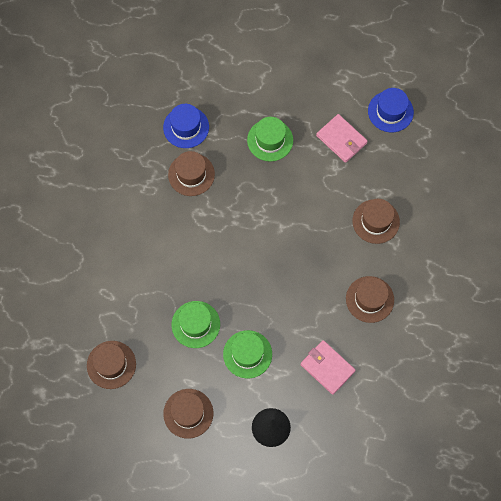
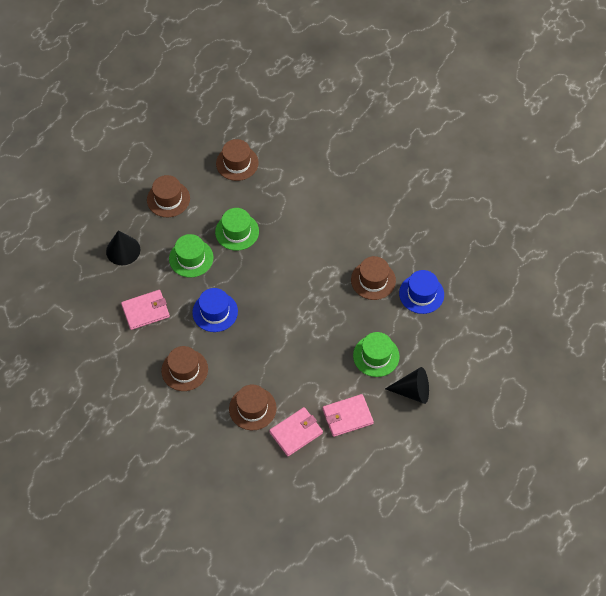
camera: 115 degrees right, 10 degrees down
(289, 97) = (412, 391): none -> black cone
(379, 174) = (296, 432): none -> pink wallet
(390, 111) = (355, 473): blue hat -> blue hat (215, 312)

